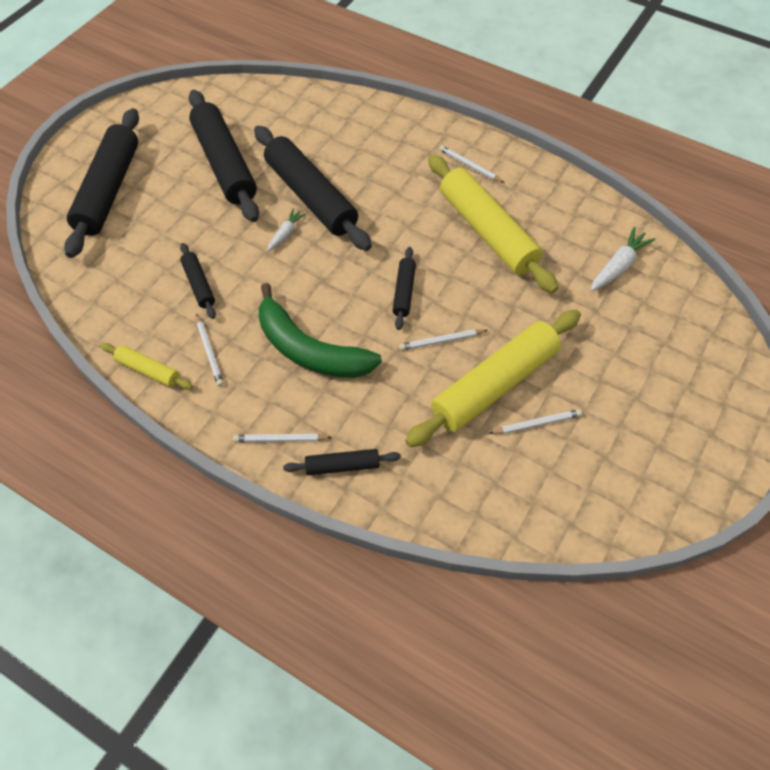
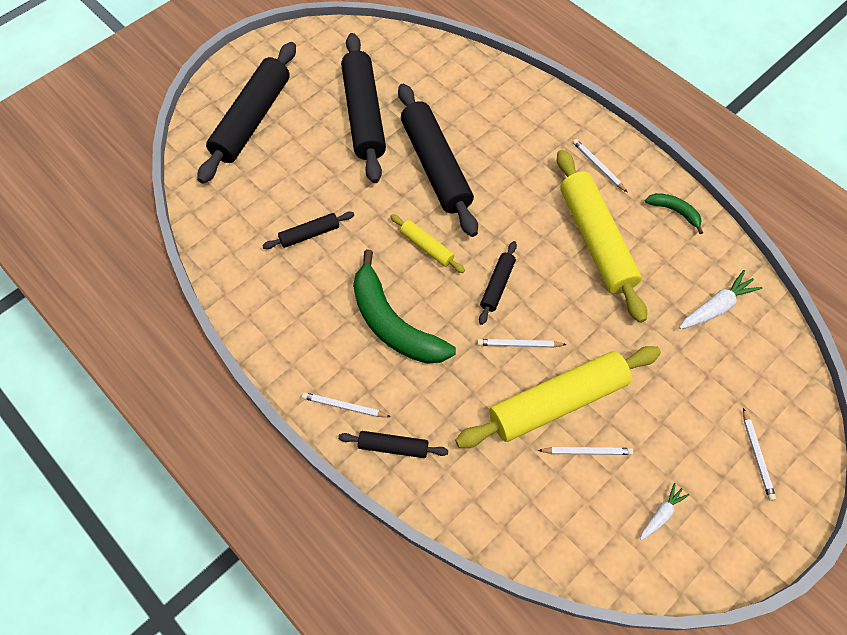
camera: 15 degrees right, 5 degrees up
(148, 370) = (244, 309): yellow rolling pin -> yellow rolling pin (426, 247)
(199, 285) = (309, 234): black rolling pin -> black rolling pin turned 75 degrees clockwise
(209, 352) = (302, 304): white pencil -> white pencil (757, 456)
(286, 233) = (402, 199): white carrot -> white carrot (661, 514)
(554, 191) = (674, 211): none -> green banana

